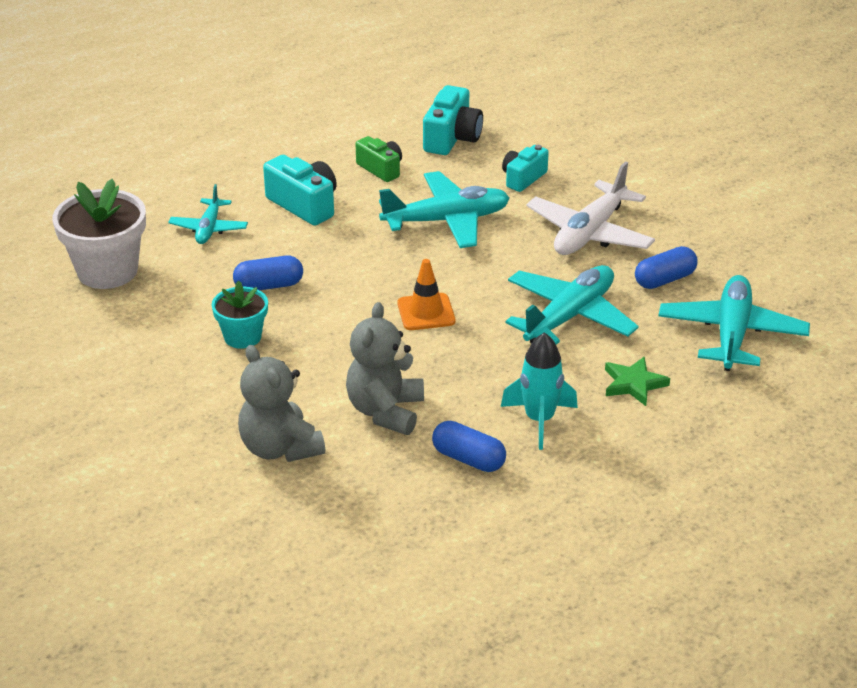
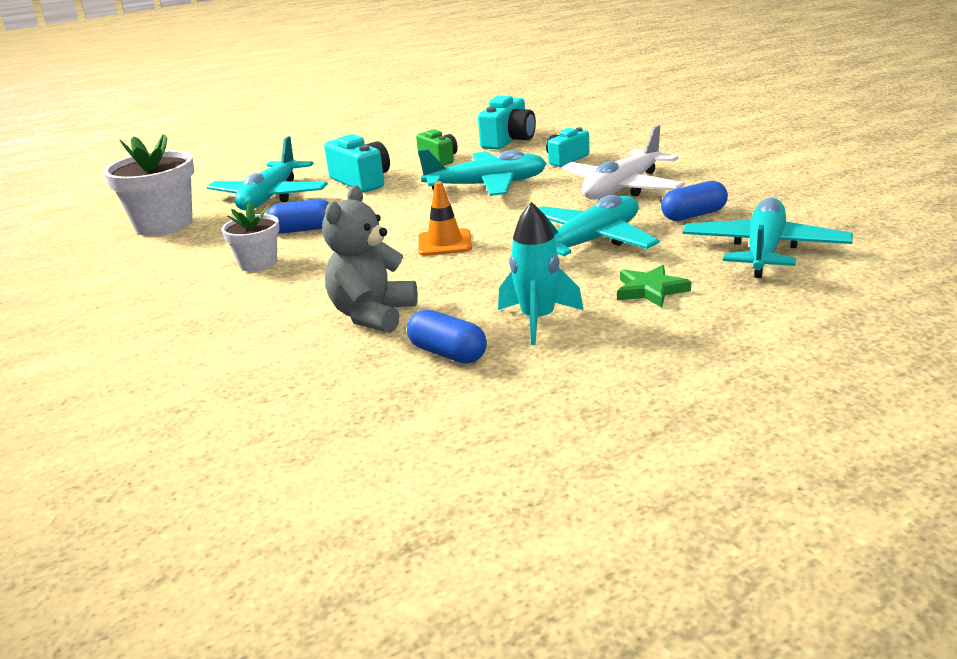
camera: 10 degrees right, 10 degrees down
(209, 228) = (270, 197): turquoise plane -> turquoise plane, size x1.73
(242, 337) = (258, 264): turquoise flower pot -> white flower pot
(280, 448) = (247, 345): grey teddy bear -> none

